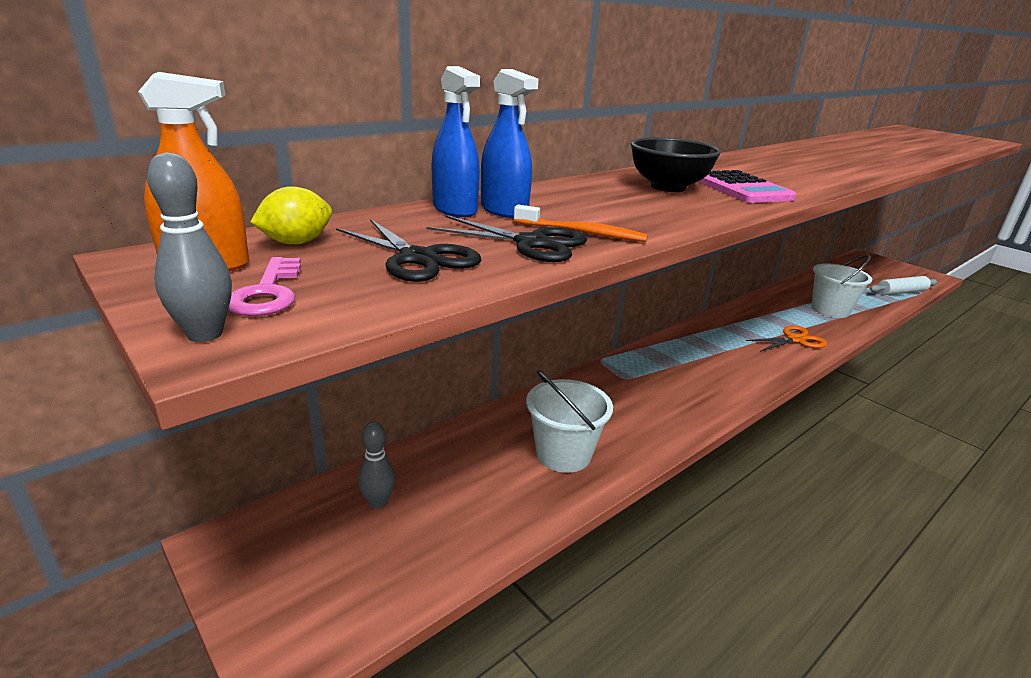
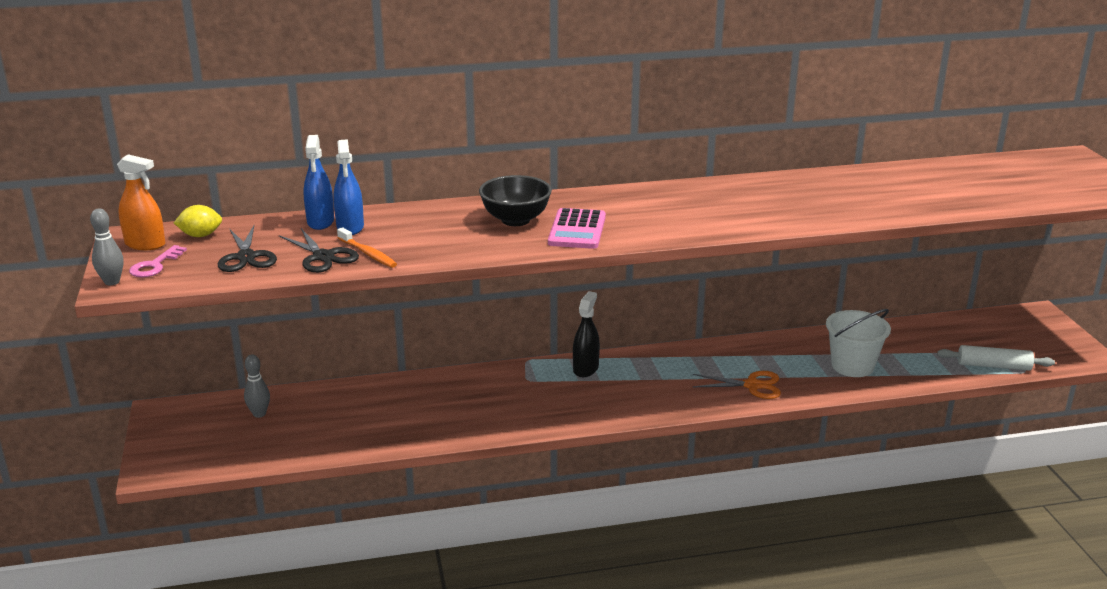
camera: 30 degrees right, 0 degrees up
(563, 454) = (407, 419): white bucket -> none
(658, 356) = (585, 369): none -> black spray bottle

